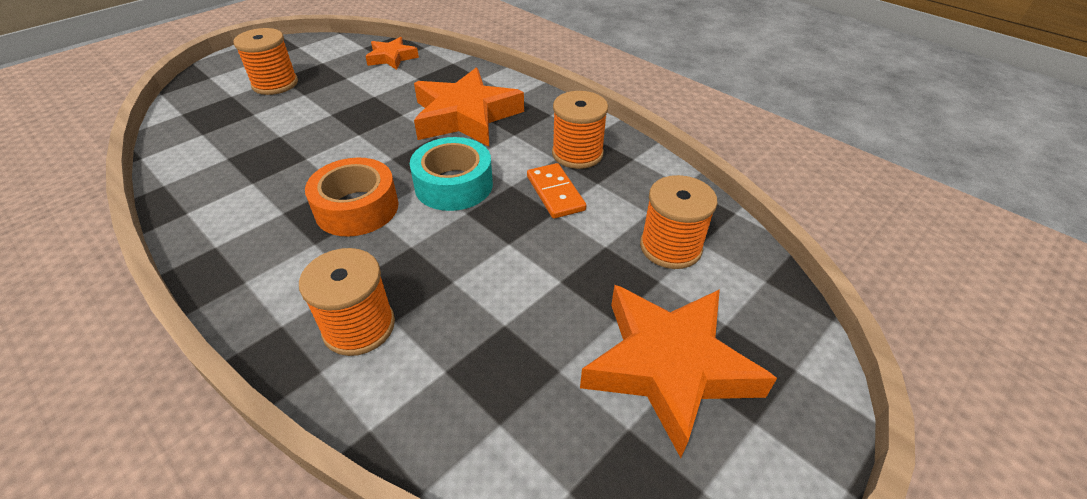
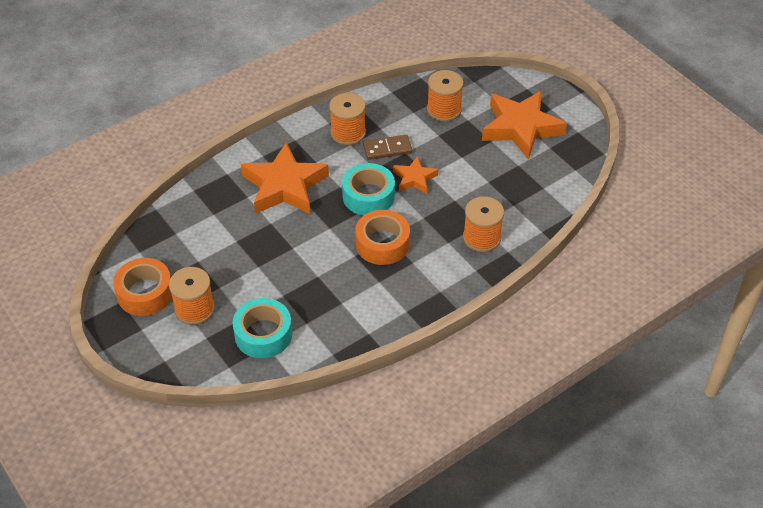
camera: 80 degrees left, 5 degrees up
(220, 129) = (263, 334): none -> turquoise tape
(305, 56) = (145, 293): none -> orange tape
(392, 58) = (170, 230): orange star -> orange star (414, 178)
(555, 193) = (387, 149): orange domino -> brown domino

